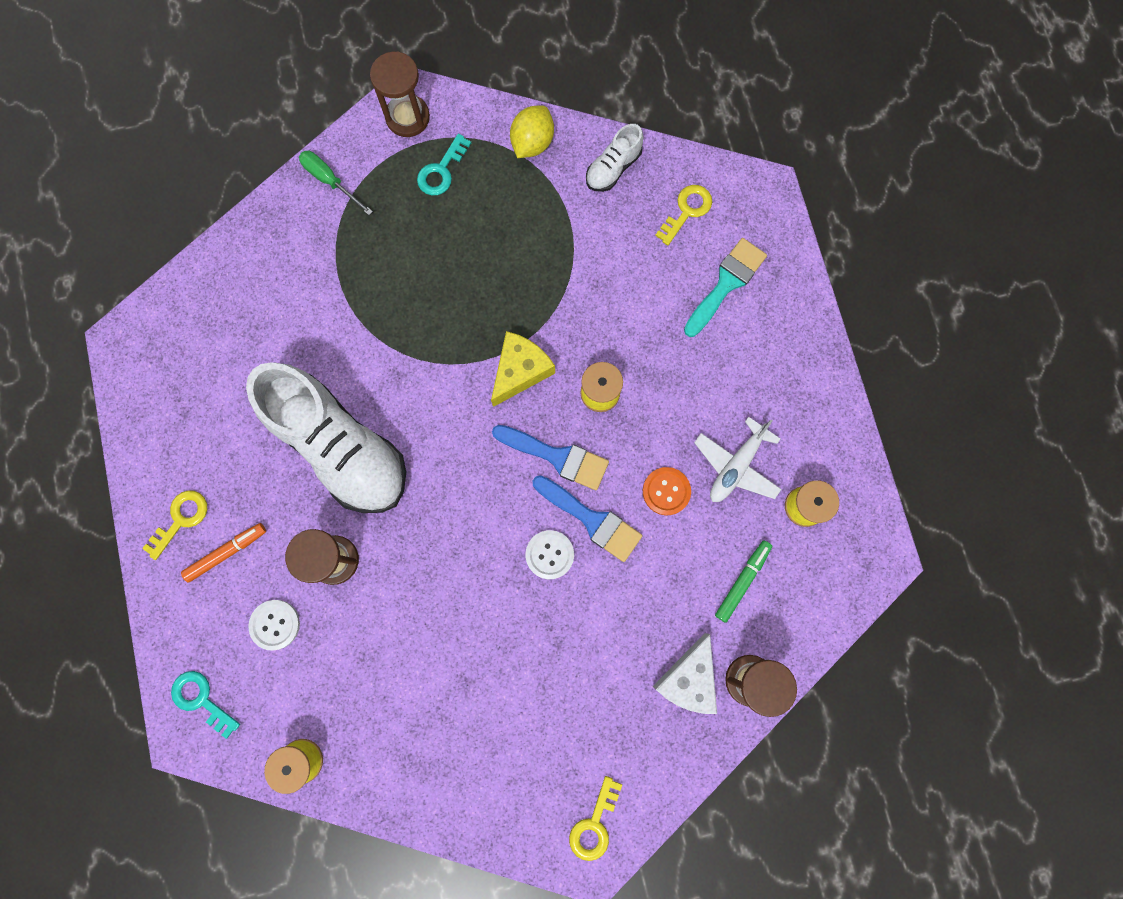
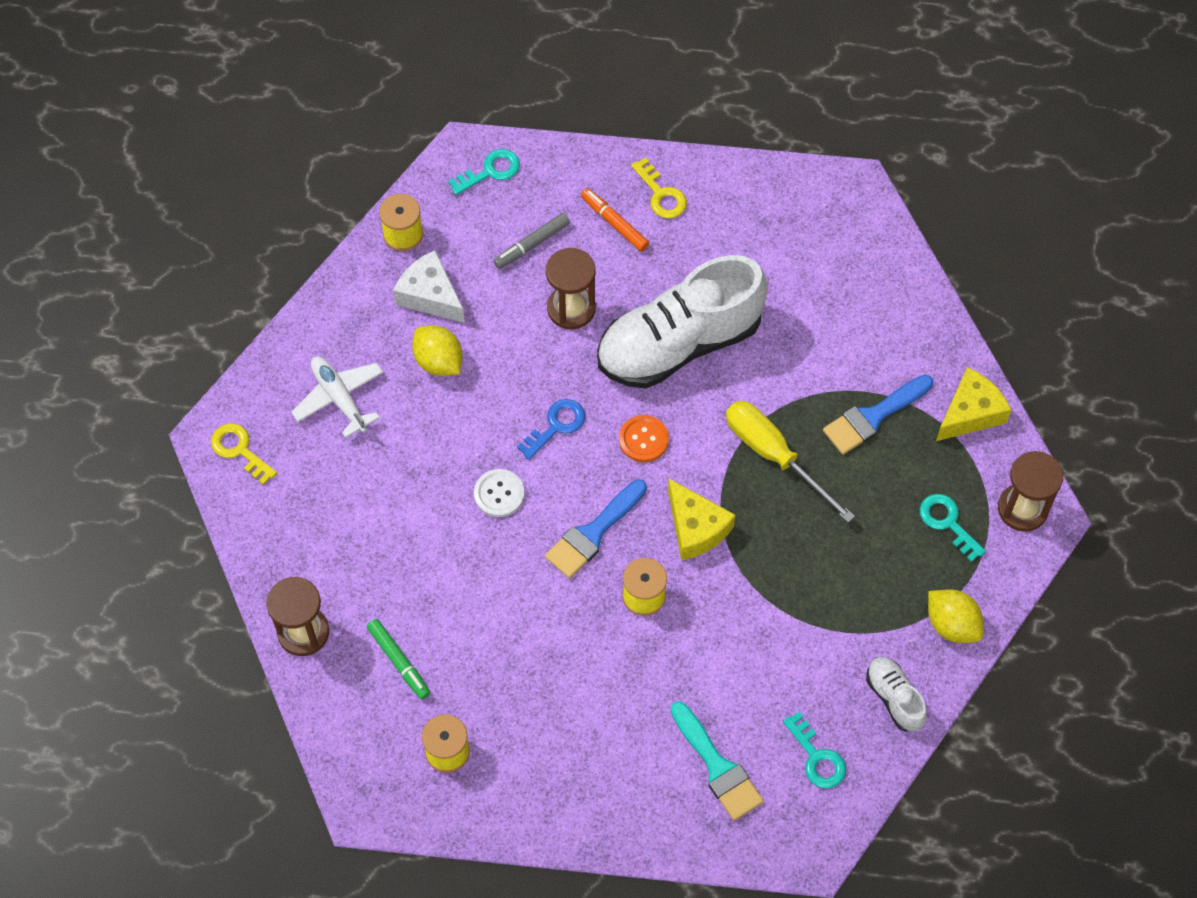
camera: 110 degrees right, 15 degrees down
(227, 552) = (614, 223): orange marker -> orange marker turned 150 degrees clockwise
(275, 624) = (532, 244): white button -> grey marker
(330, 181) = (970, 413): green screwdriver -> yellow cheese
(427, 328) = (774, 455): none -> yellow screwdriver
(433, 666) = (438, 361): none -> yellow lemon
(462, 528) = (556, 425): none -> blue key
(591, 519) = (517, 543): blue brush -> blue brush (873, 417)
(666, 491) = (517, 623): orange button -> orange button (643, 439)
(687, 210) = (817, 757): yellow key -> turquoise key
(688, 679) = (329, 577): white cheese -> white cheese (430, 295)
(736, 465) = (516, 700): white plane -> white plane (339, 398)

